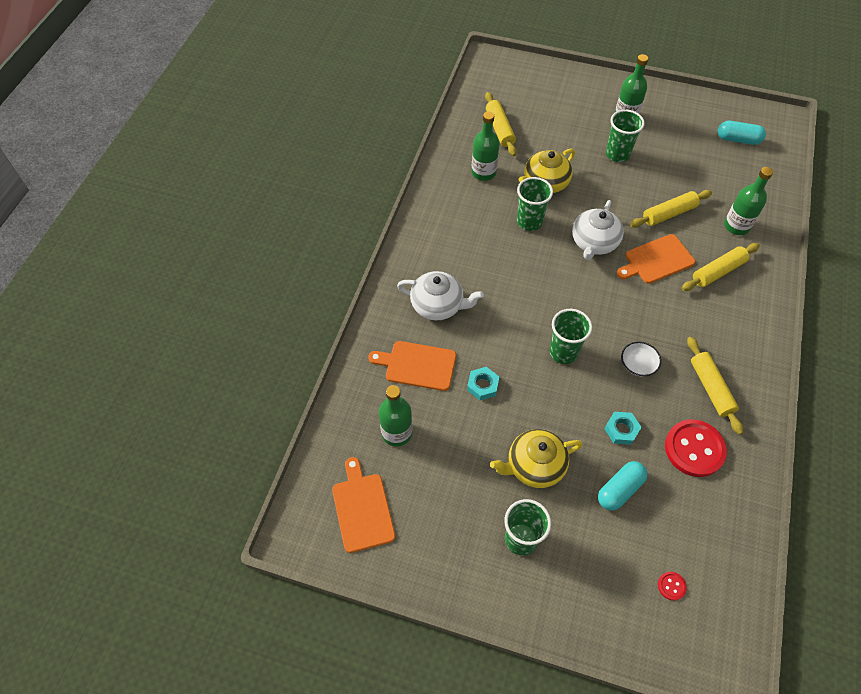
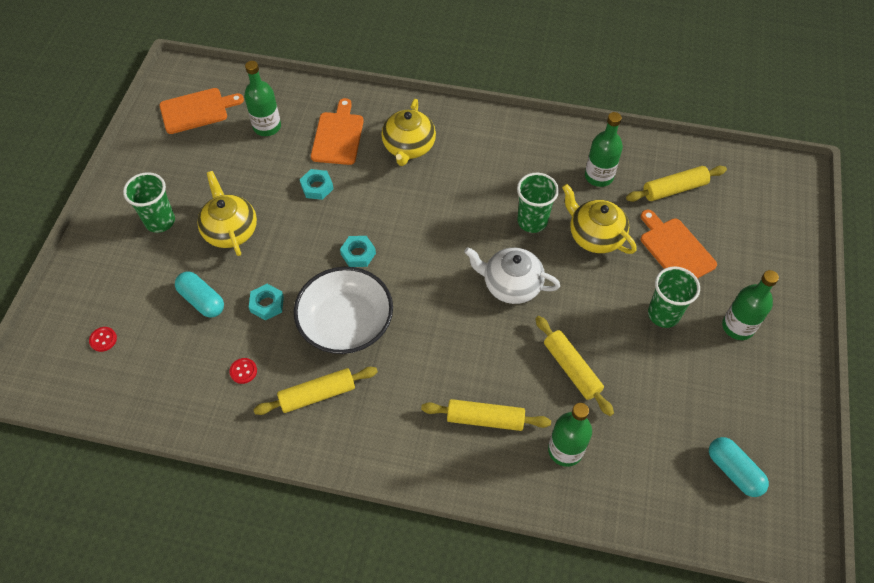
camera: 85 degrees right, 0 degrees up
(438, 305) = (408, 147): white teapot -> yellow teapot
(563, 352) = (358, 254): green cup -> turquoise nut
(638, 364) = (346, 323): white bowl -> white bowl, size x2.22
(657, 260) = (494, 350): orange cutting board -> orange cutting board (675, 249)
(694, 449) = (243, 371): red button -> red button, size x0.43
(718, 271) = (485, 419): yellow rolling pin -> yellow rolling pin turned 45 degrees counterclockwise
(738, 139) = (733, 471): turquoise capsule -> turquoise capsule turned 45 degrees counterclockwise

